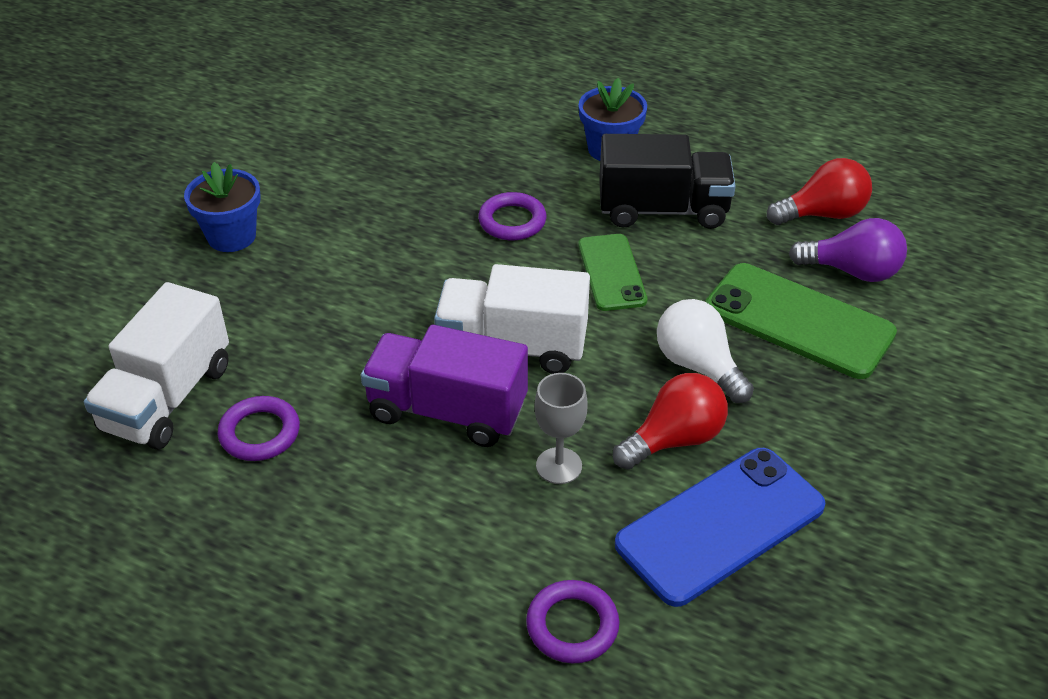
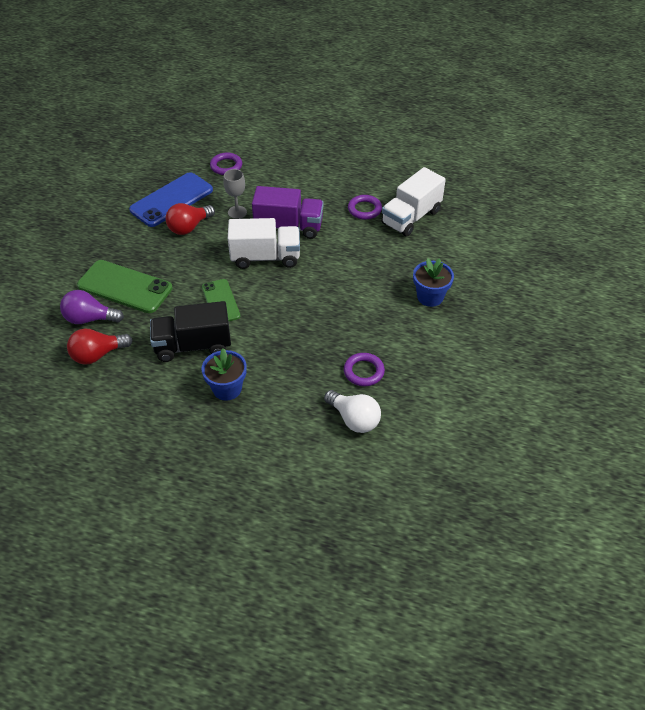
camera: 170 degrees right, 5 degrees up
(167, 398) = (411, 217): white truck -> white truck turned 150 degrees counterclockwise
(512, 221) = (279, 326): purple ring -> purple ring (363, 371)
(698, 366) = (177, 259): white light bulb -> white light bulb (354, 419)

